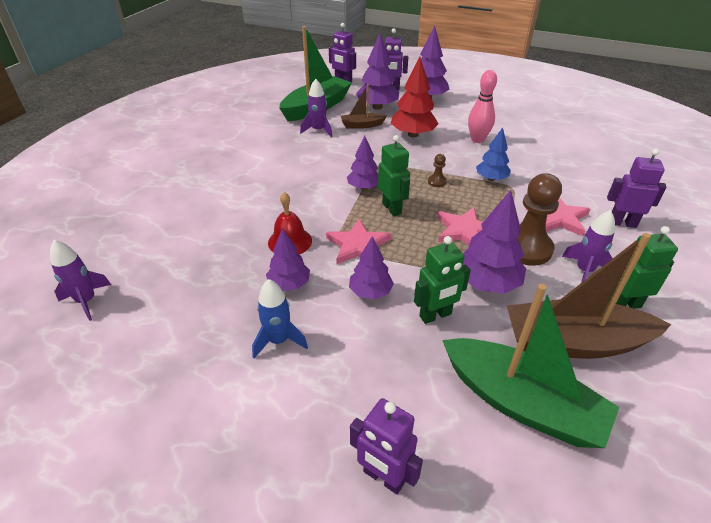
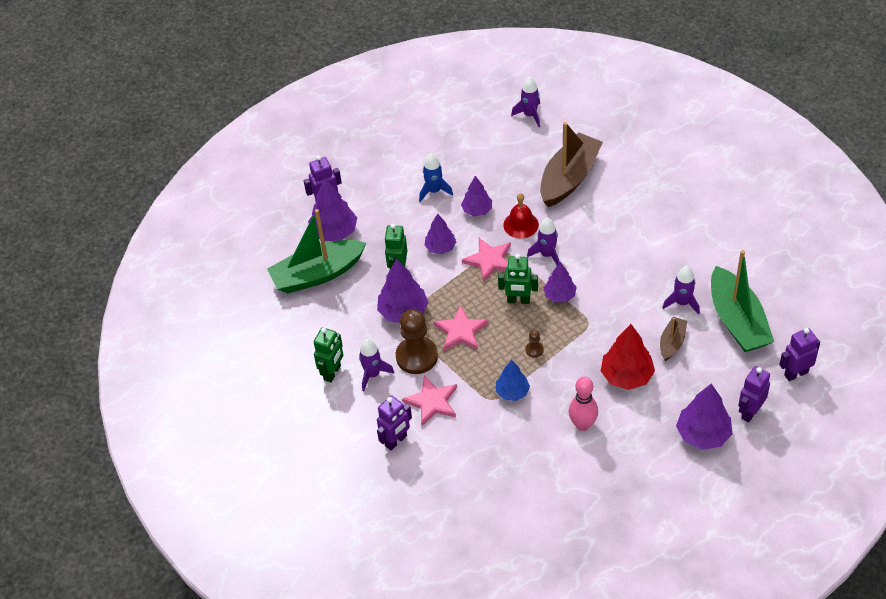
camera: 125 degrees right, 10 degrees up
(319, 210) = (547, 254): none -> purple rocket
(377, 107) = (707, 375): purple tree -> purple tree (334, 232)
(574, 342) = (330, 324): brown boat -> brown boat (569, 178)

